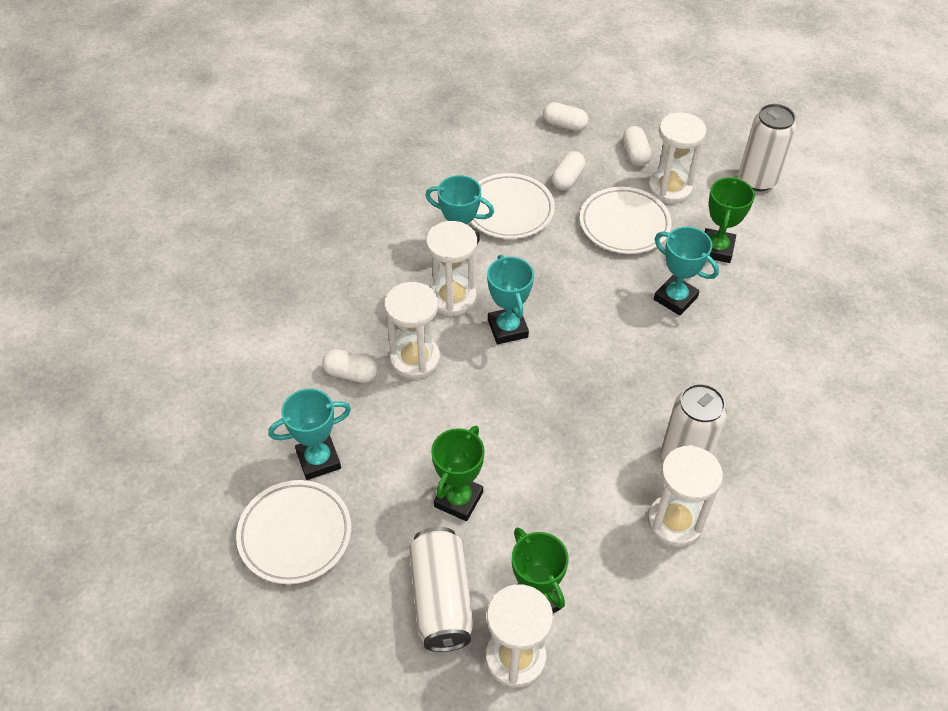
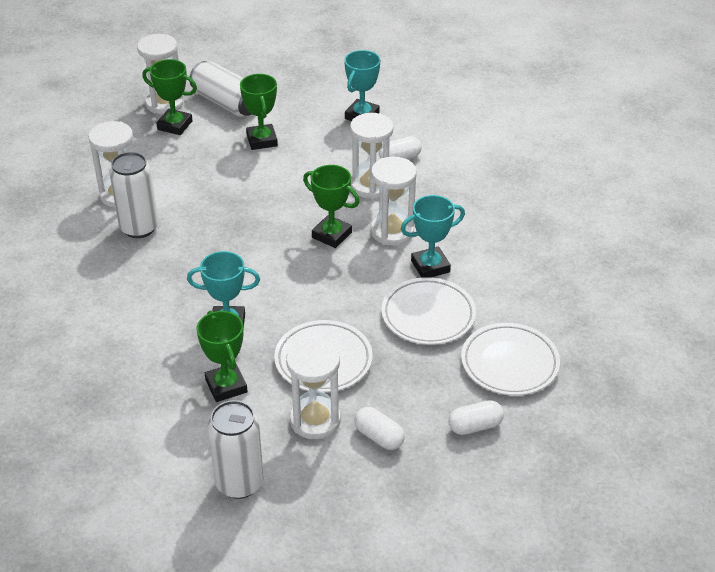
camera: 140 degrees right, 10 degrees down
(295, 534) = (332, 86): white plate -> white plate (509, 363)
(508, 328) = (331, 235): turquoise trophy -> green trophy
(567, 179) = (412, 372): white capsule -> none

